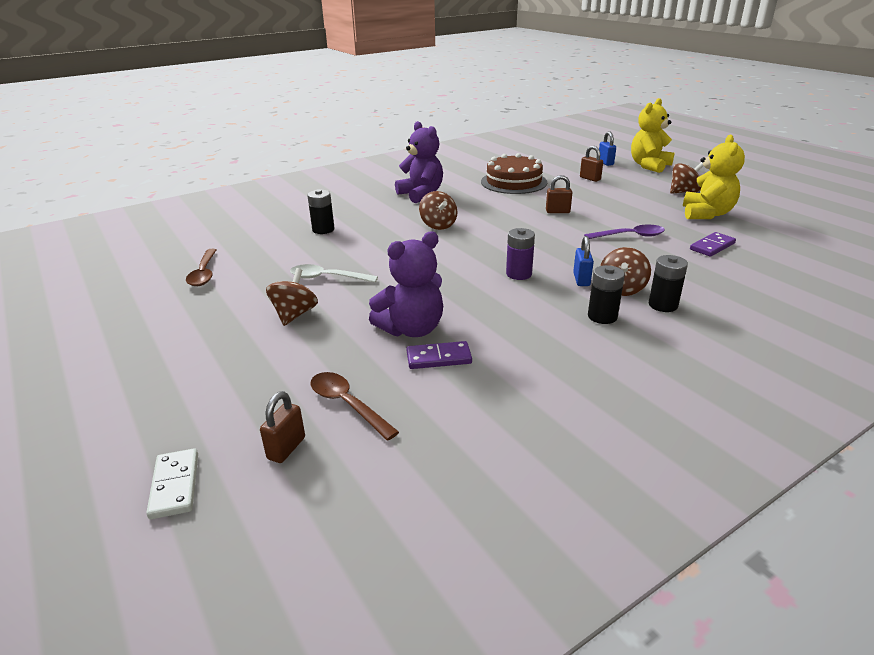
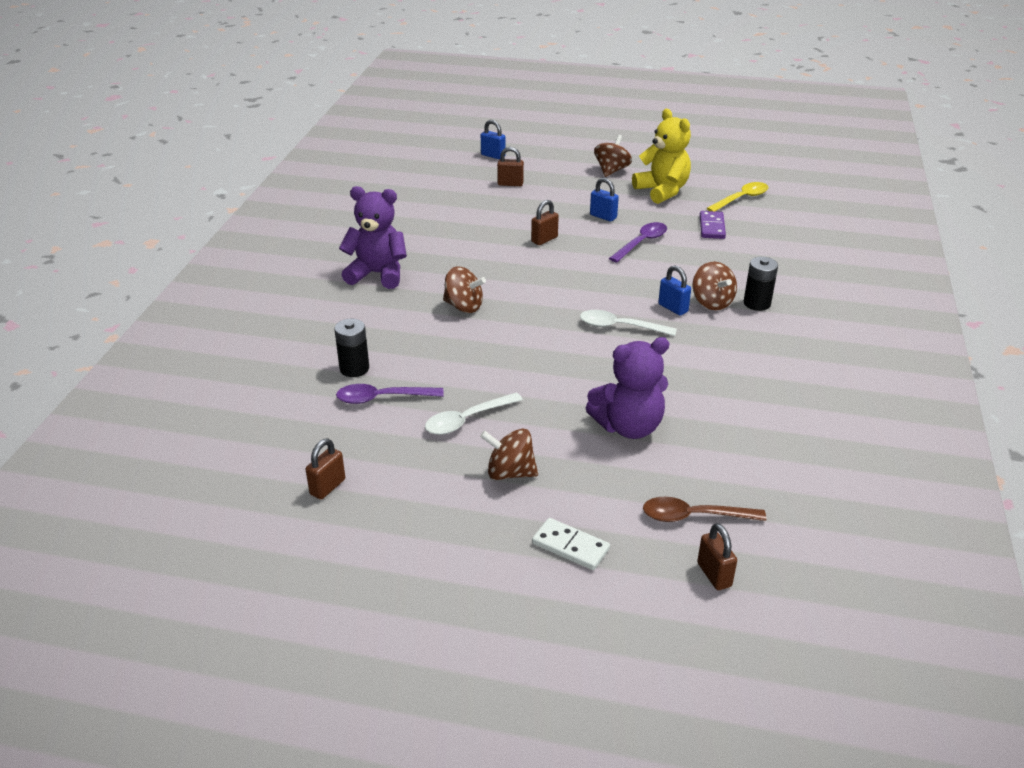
camera: 45 degrees left, 5 degrees up
(175, 485) = (694, 654): white domino -> white domino (570, 546)
(204, 273) = (327, 487): brown spoon -> brown padlock
(294, 314) = (510, 472): brown spinning top -> brown spinning top turned 45 degrees counterclockwise
(308, 248) = (382, 398): none -> purple spoon
(412, 329) = (628, 426): purple teddy bear -> purple teddy bear turned 60 degrees clockwise
(439, 358) = (689, 438): purple domino -> none
(513, 182) = (445, 217): brown cake -> none
(519, 274) = (620, 327): purple battery -> white spoon
(602, 316) = (735, 336): black battery -> none
(627, 213) = (603, 216): none -> blue padlock
(649, 166) = (538, 146): yellow teddy bear -> none
(776, 239) = (741, 199): none -> yellow spoon

